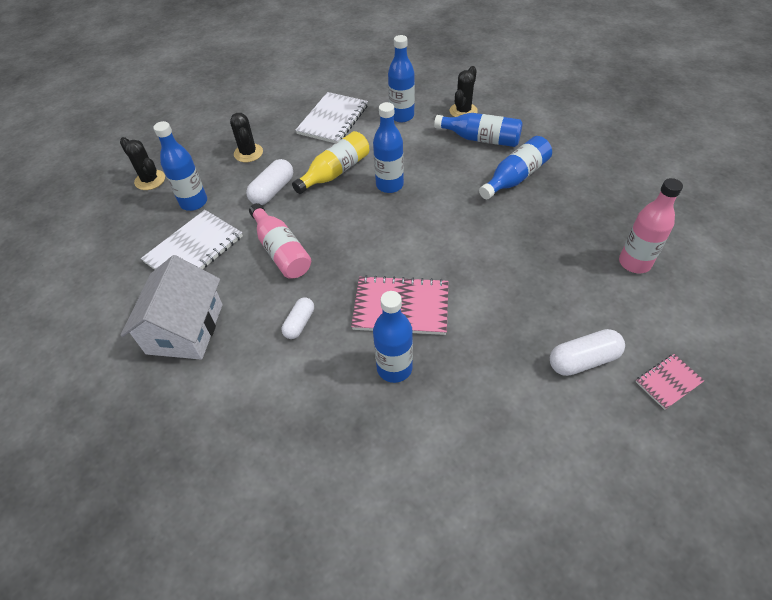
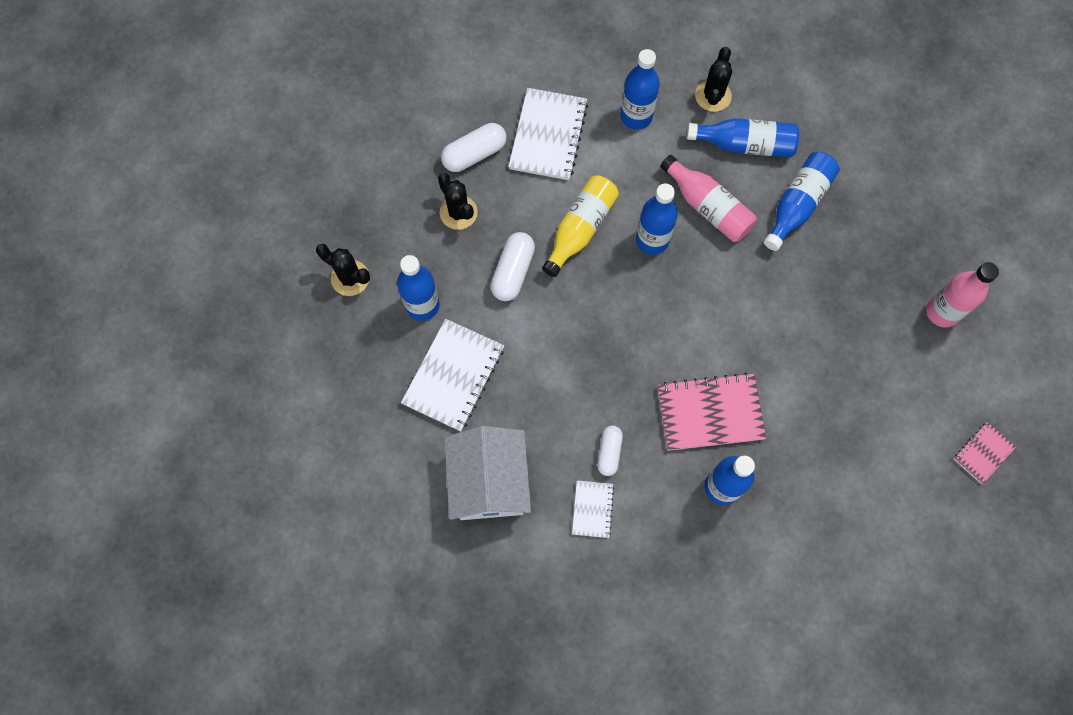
camera: 15 degrees left, 20 degrees up
(266, 366) = (592, 509): none -> white notebook
(281, 251) = (556, 361): pink bottle -> pink bottle (708, 207)
(583, 360) = (902, 443): white capsule -> white capsule (474, 154)

